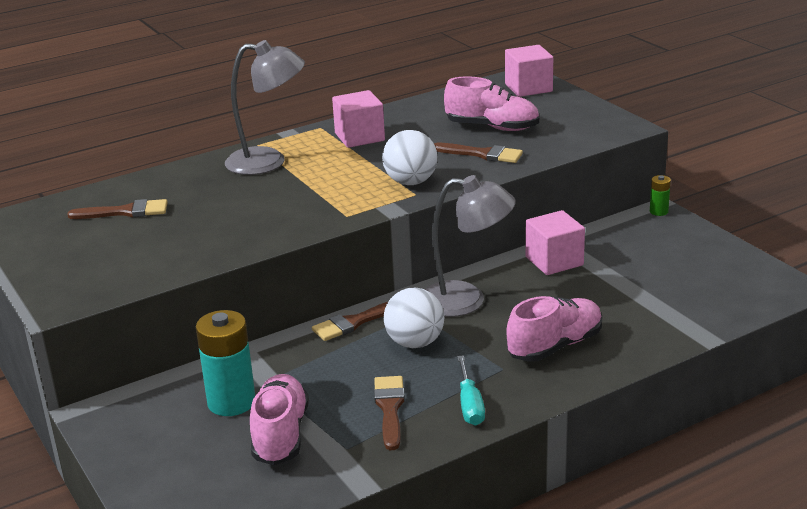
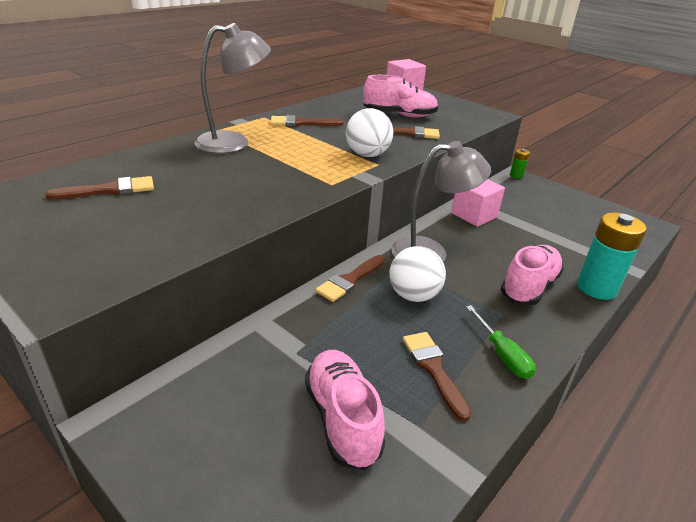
camera: 20 degrees left, 5 degrees up
(231, 402) = (271, 383): turquoise battery -> turquoise battery (596, 288)
(359, 137) = (301, 123): pink cube -> brown brush
(470, 405) = (502, 355): turquoise screwdriver -> green screwdriver

